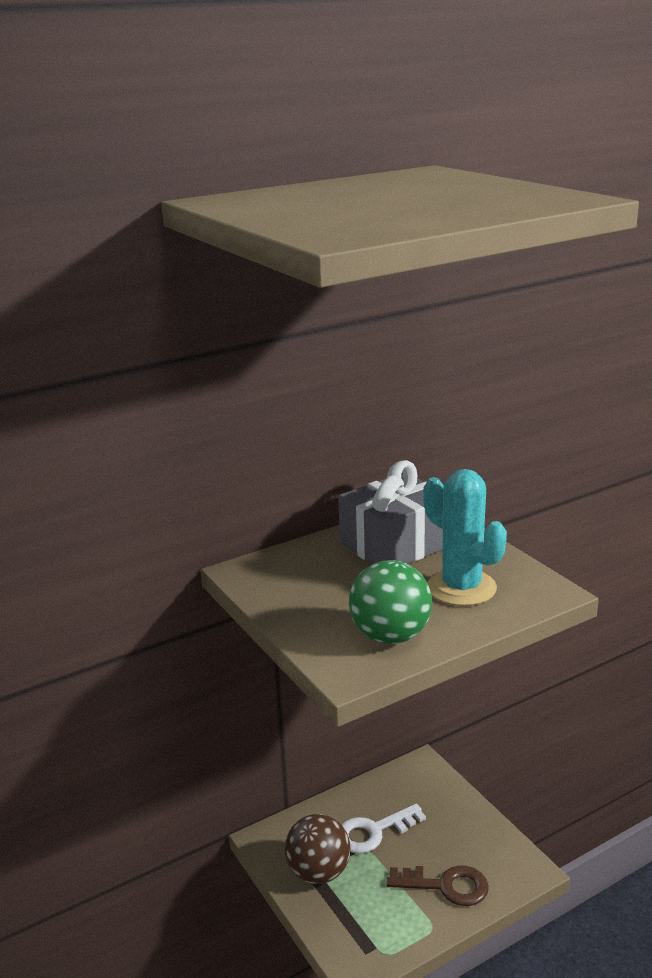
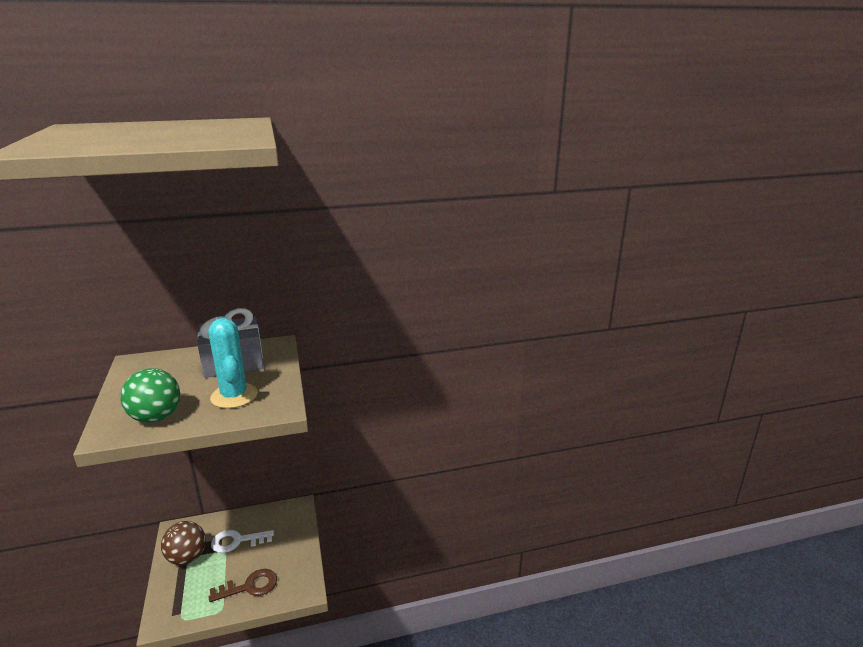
camera: 15 degrees right, 0 degrees up
(446, 886) = (249, 586): brown key -> brown key turned 45 degrees counterclockwise

